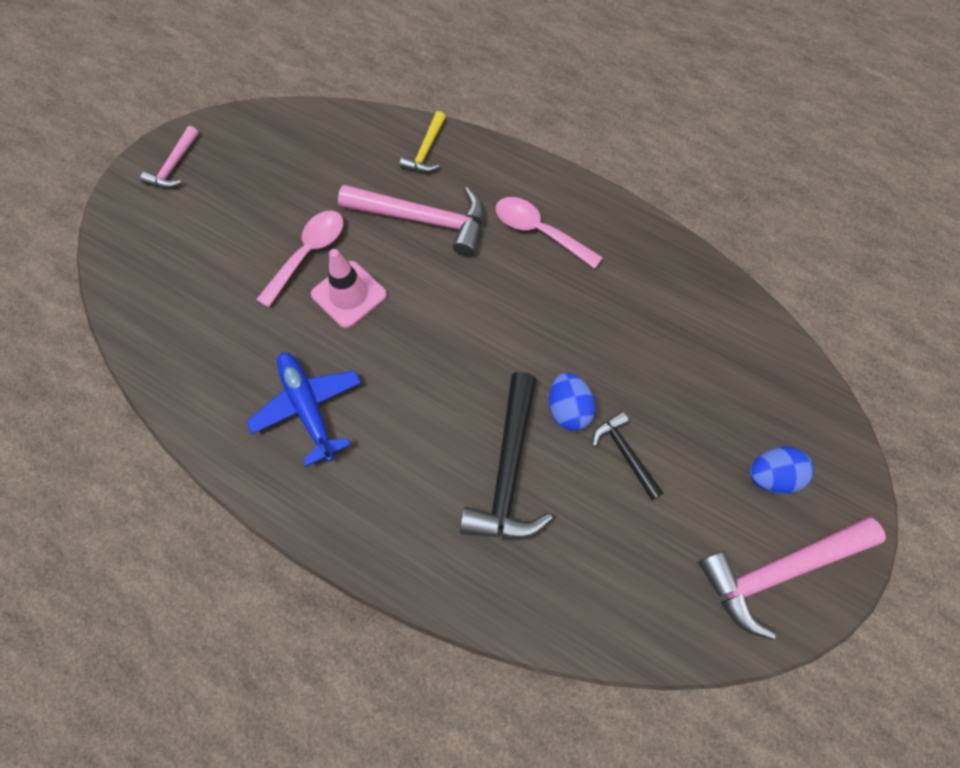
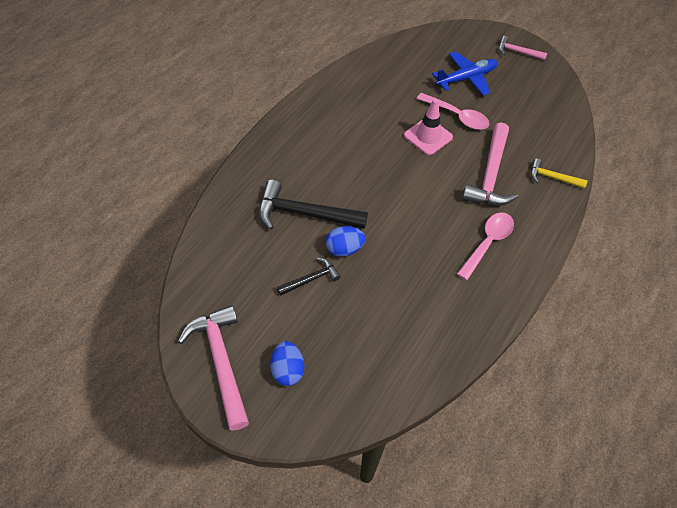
camera: 90 degrees right, 10 degrees down
(308, 408) = (350, 119): blue plane -> blue plane (466, 78)

